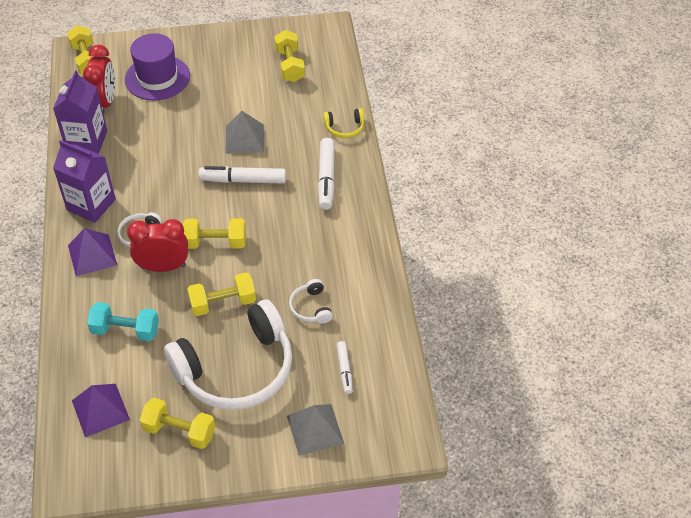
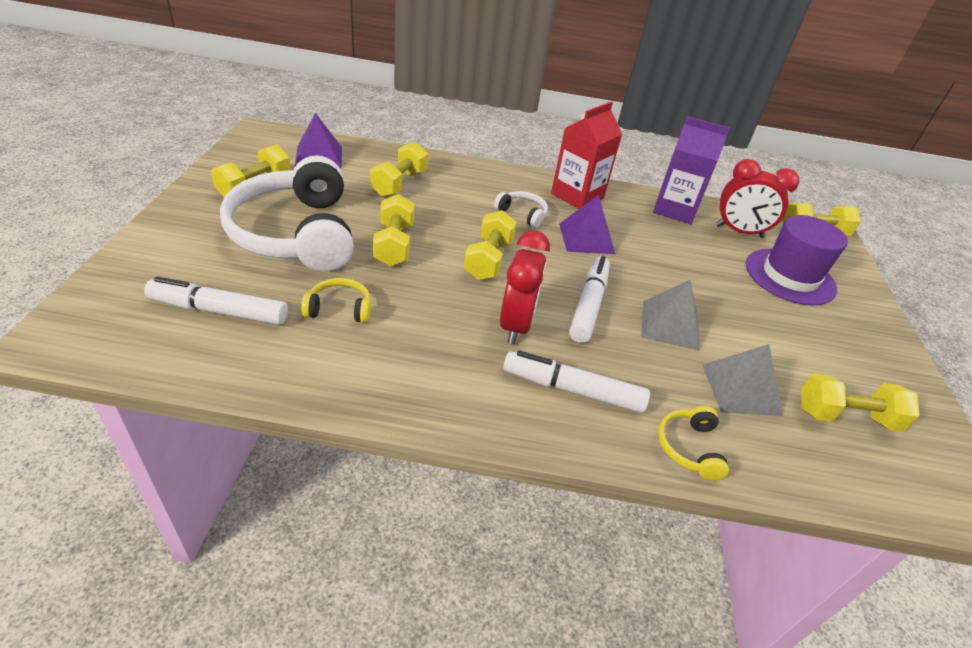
camera: 100 degrees right, 10 degrees down
(91, 205) = (577, 196): purple carton -> red carton
(92, 255) = (507, 184): purple pyramid -> purple pyramid (586, 238)
(125, 330) = (399, 184): turquoise dumbbell -> yellow dumbbell
(163, 267) = (470, 219): red clock -> red clock (516, 325)
(311, 307) = (339, 309): white headphones -> yellow headphones
(315, 429) = (163, 265): grey pyramid -> grey pyramid (741, 389)
(344, 370) = (219, 311): white marker -> white marker, size x1.71

